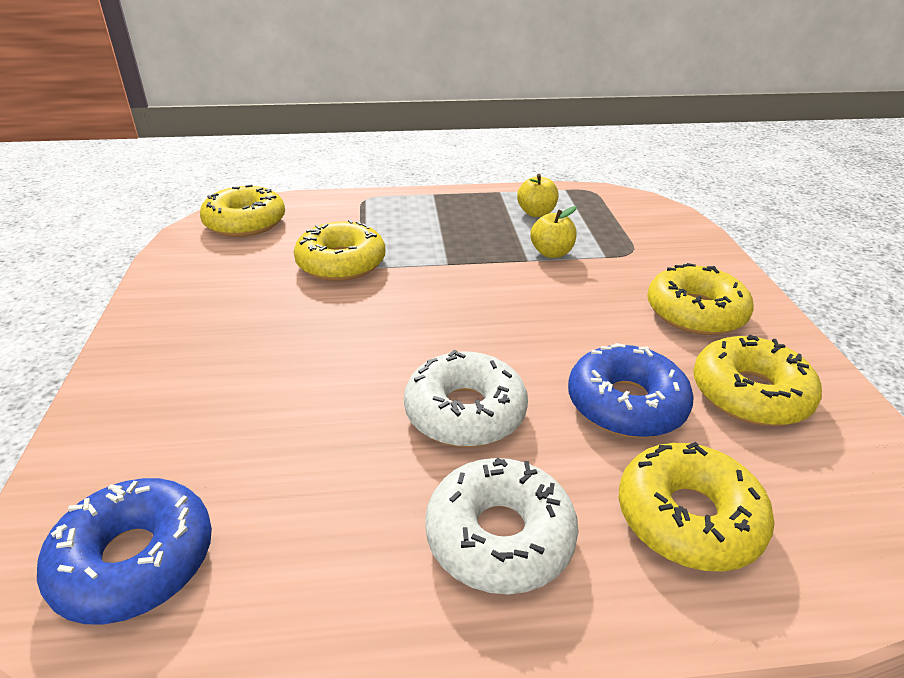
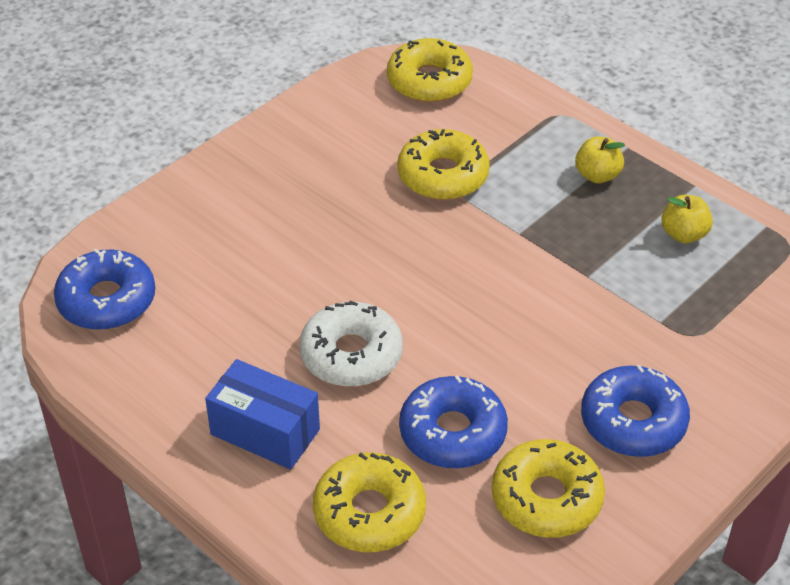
camera: 50 degrees right, 10 degrees up
(499, 536) = (265, 432): white donut -> blue box
(551, 253) = (620, 284): yellow apple -> yellow apple (597, 175)
(695, 312) = (633, 421): yellow donut -> blue donut

